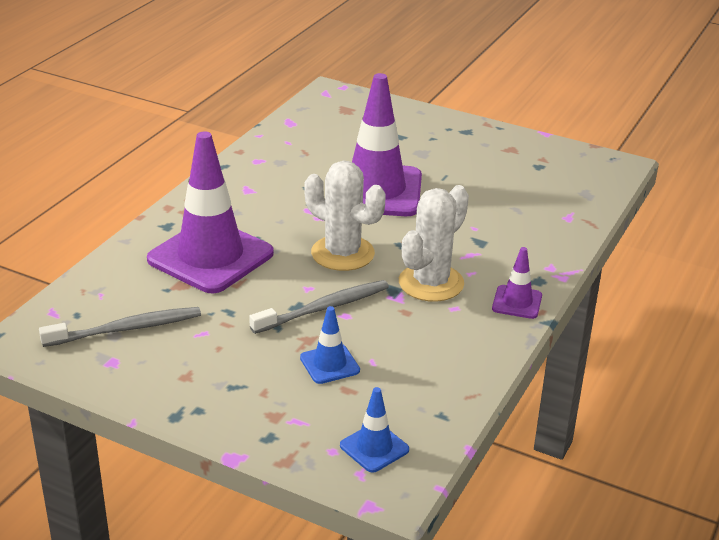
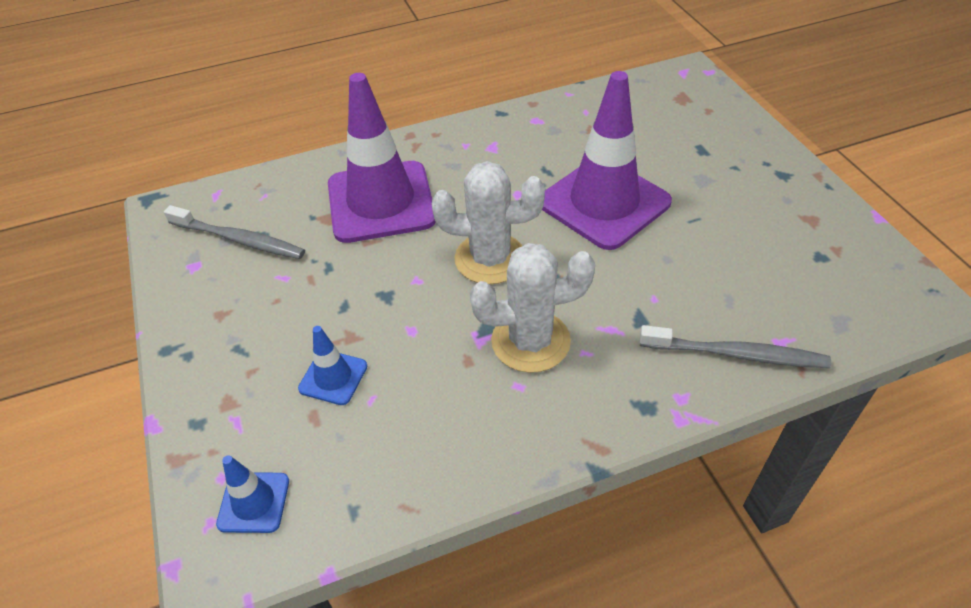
camera: 45 degrees right, 15 degrees up
(324, 308) = (403, 311): grey toothbrush -> grey toothbrush (737, 354)
(342, 253) = (490, 259): white cactus -> white cactus turned 75 degrees counterclockwise
(517, 302) = (590, 421): purple traffic cone -> none

